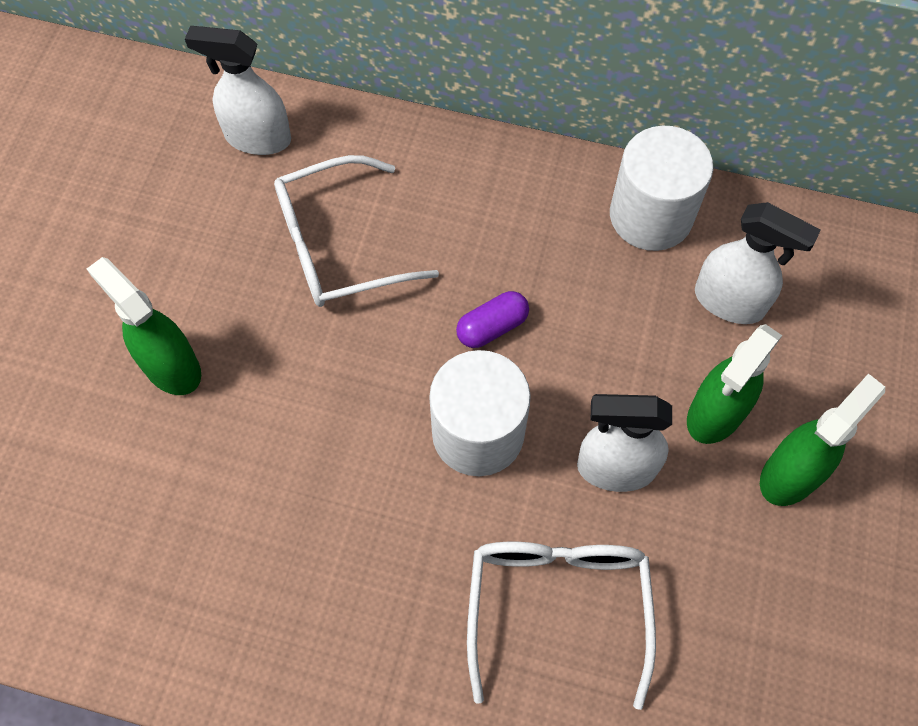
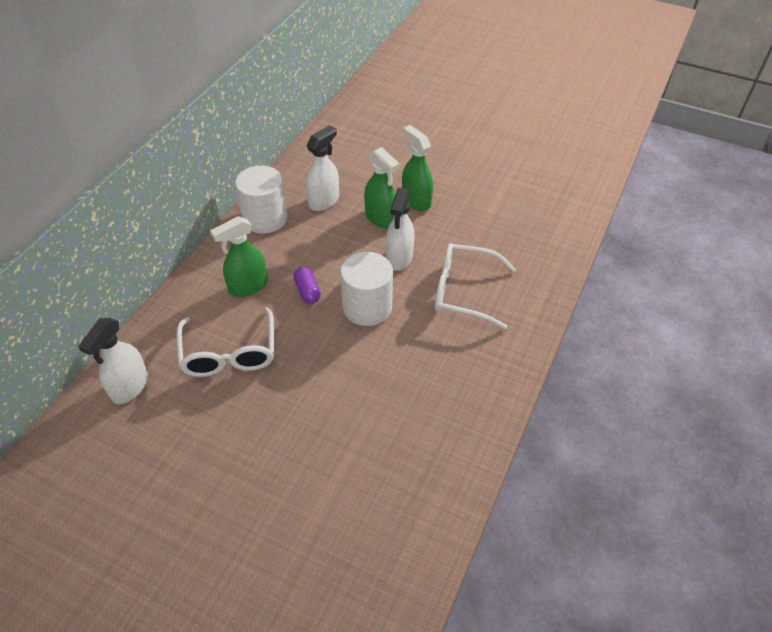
camera: 80 degrees left, 15 degrees down
(171, 366) = (282, 450): green spray bottle -> green spray bottle (248, 286)

